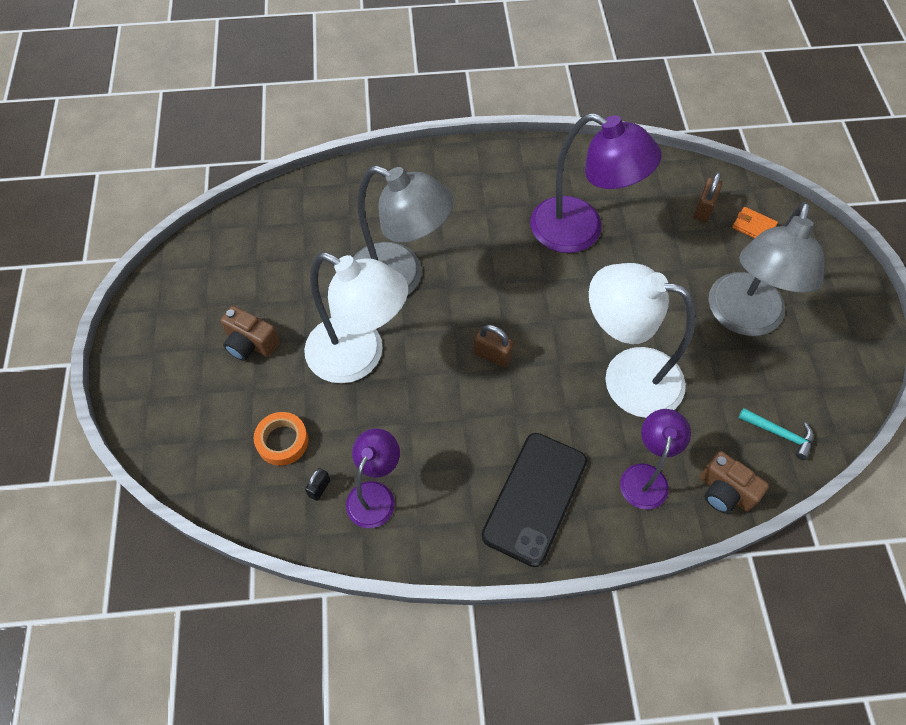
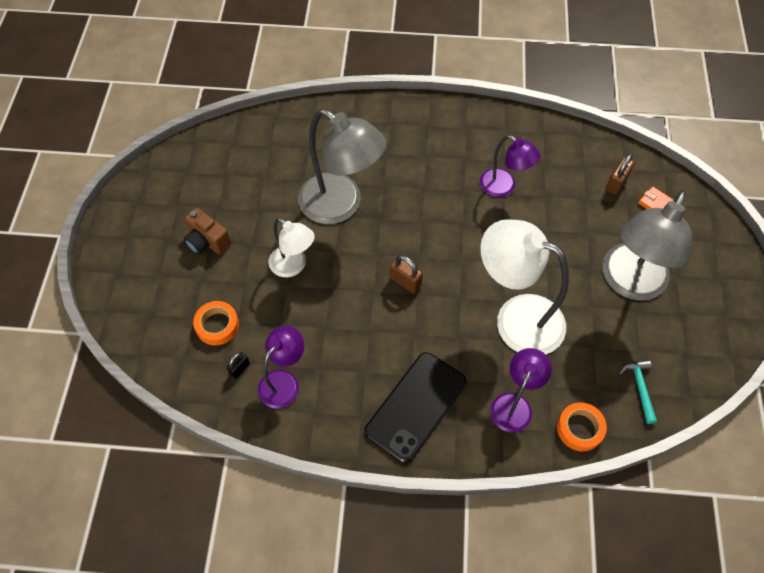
camera: 10 degrees right, 0 degrees up
(359, 357) = (293, 266): white lamp -> white lamp, size x0.57
(580, 231) = (503, 187): purple lamp -> purple lamp, size x0.57
(724, 492) = (579, 428): brown camera -> orange tape
(780, 434) = (639, 387): turquoise hammer -> turquoise hammer turned 135 degrees counterclockwise

